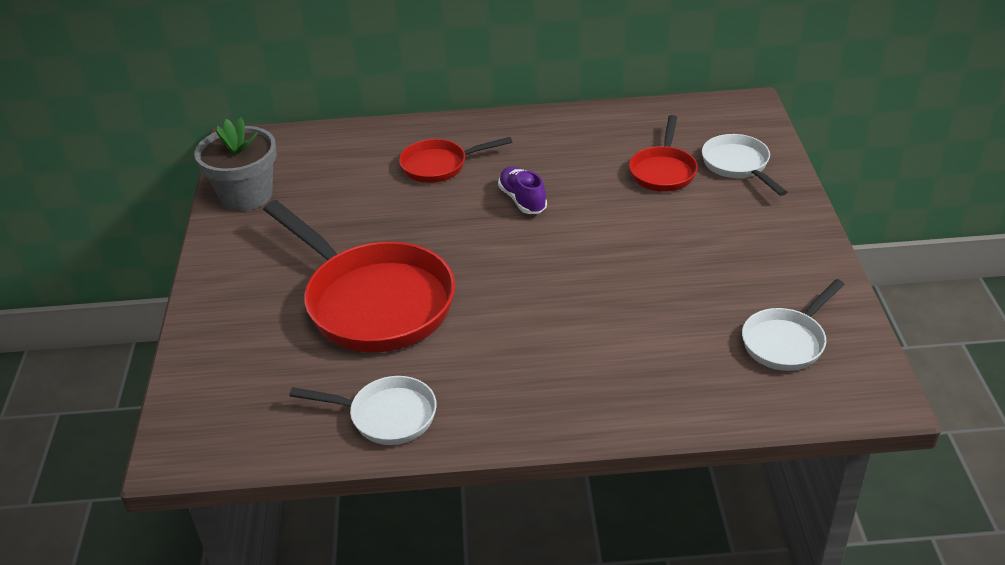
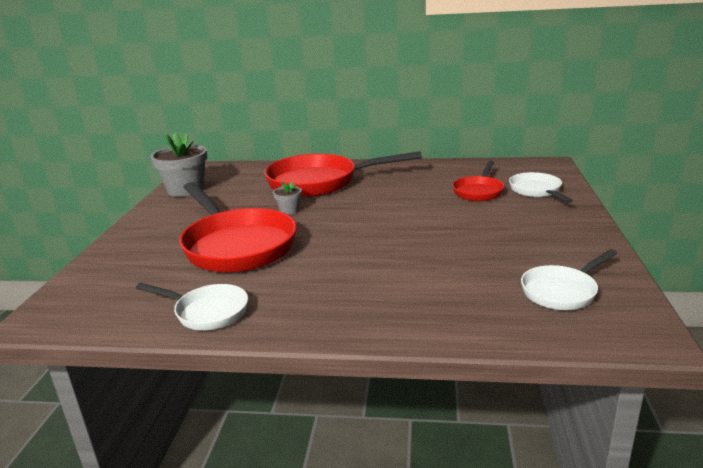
camera: 10 degrees right, 15 degrees down
(417, 228) = (289, 210): none -> grey flower pot
(439, 166) = (320, 182): red pan -> red pan, size x1.93
(522, 200) = (370, 200): purple shoe -> none

